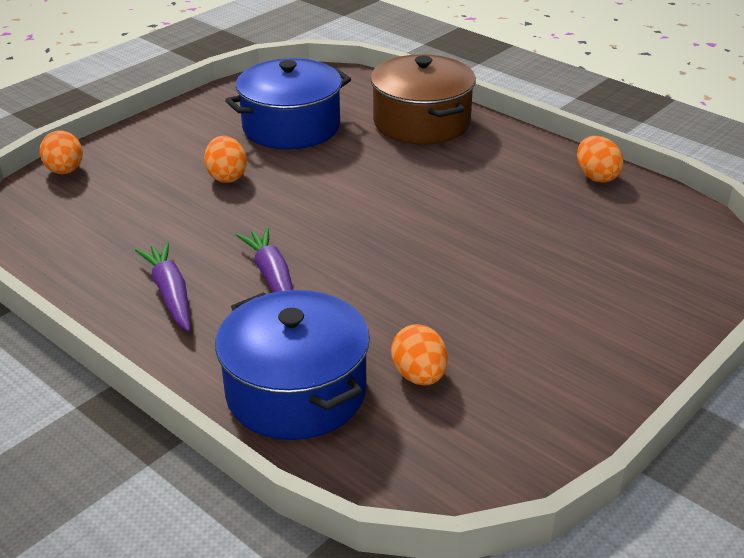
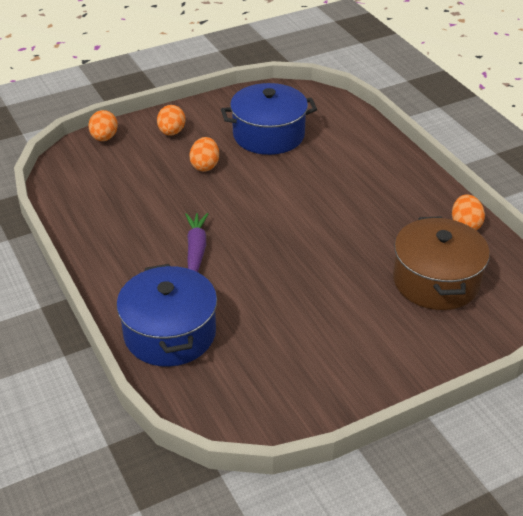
camera: 20 degrees right, 5 degrees up
(170, 294) = (127, 245): purple carrot -> none
(419, 376) = (251, 344): orange egg -> orange egg (171, 132)
(421, 122) = (363, 151): brown pot -> brown pot (436, 281)

